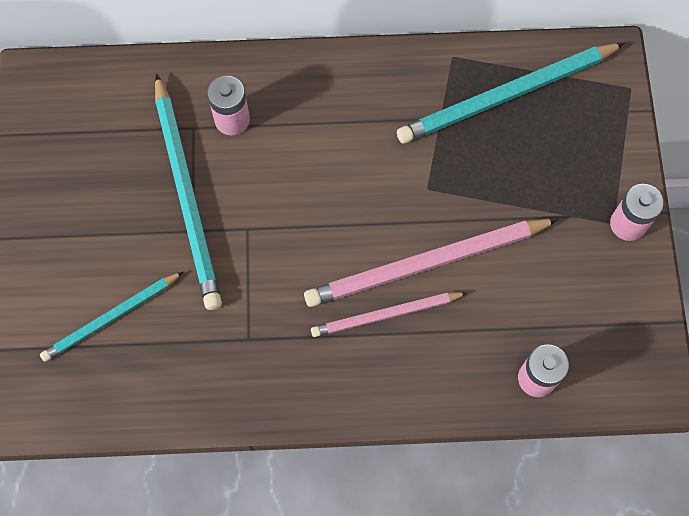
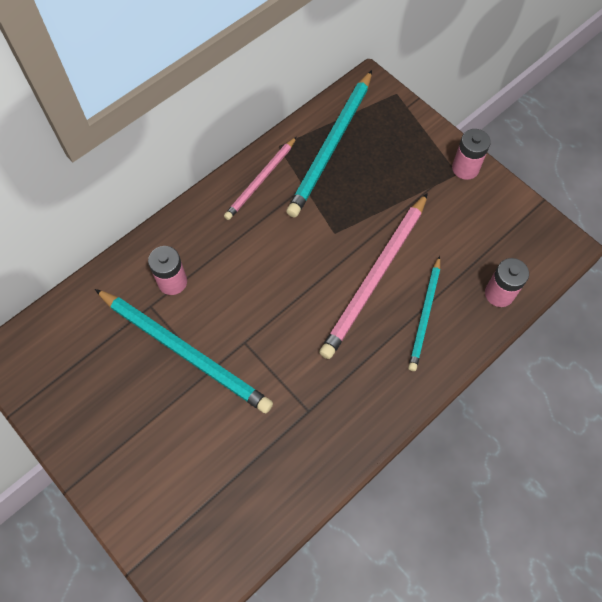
camera: 40 degrees left, 5 degrees down
(111, 318) = (204, 473): turquoise pencil -> turquoise pencil (425, 315)
(386, 315) = (379, 327): pink pencil -> pink pencil (261, 180)

